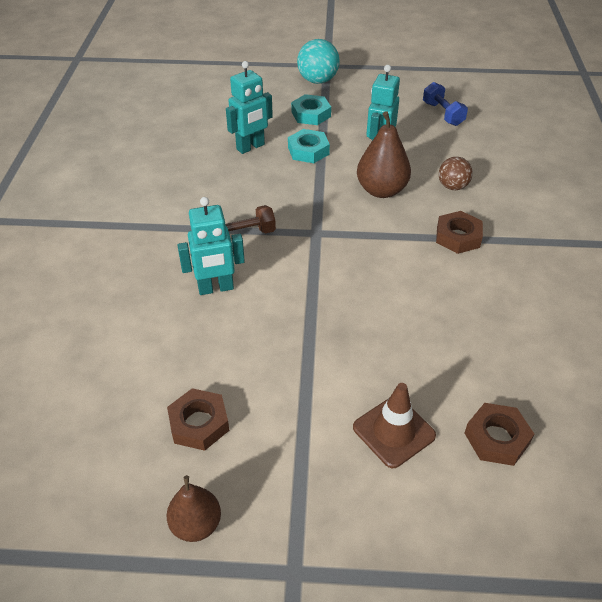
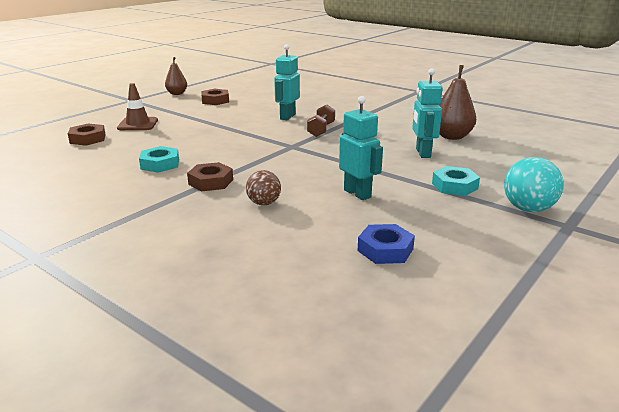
camera: 125 degrees right, 20 degrees down
(308, 151) = (393, 169): turquoise nut -> turquoise nut (160, 164)
(381, 190) = (303, 176): brown pear -> brown pear (452, 136)
(442, 114) = (385, 250): blue dumbbell -> blue nut

